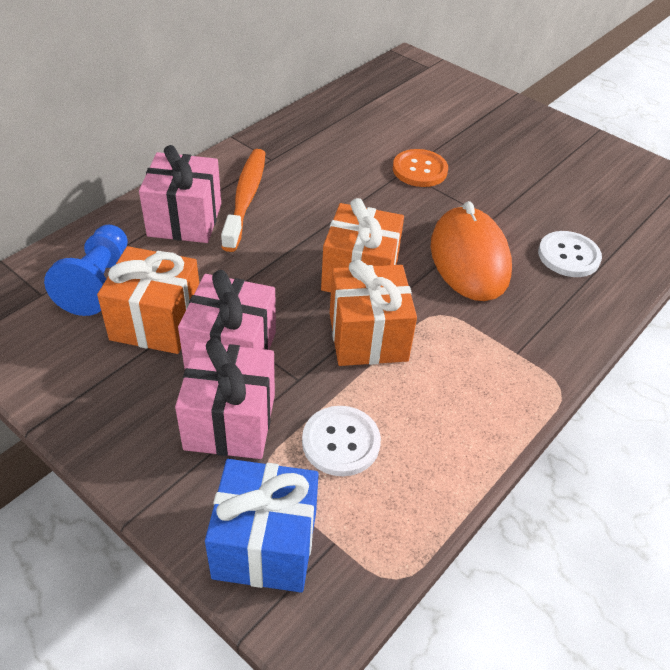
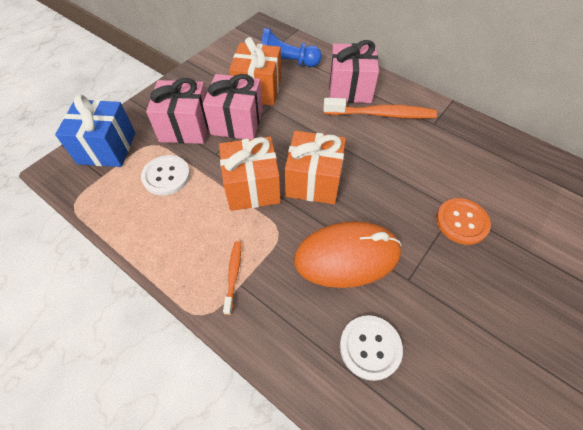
camera: 90 degrees right, 10 degrees up
(505, 359) = (233, 275): none -> orange toothbrush

